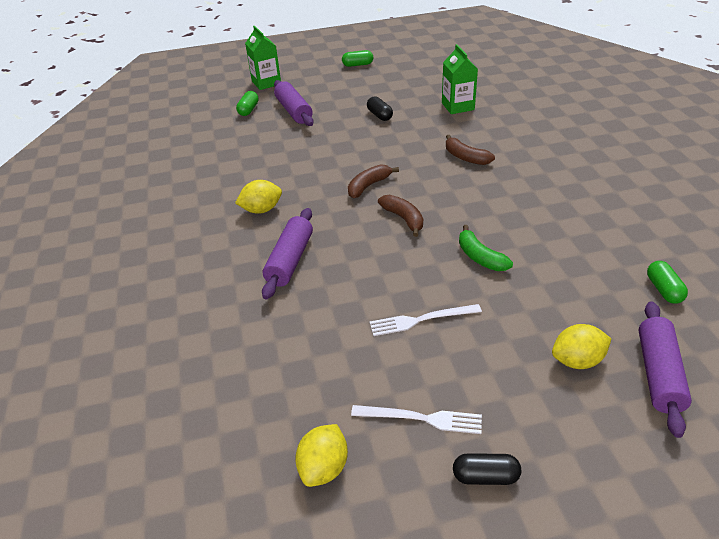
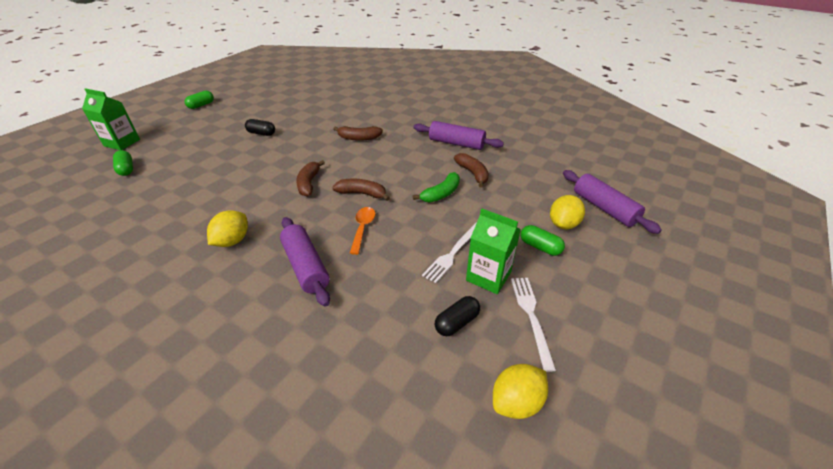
camera: 45 degrees left, 0 degrees up
(294, 111) = (177, 155): purple rolling pin -> purple rolling pin (456, 143)
(324, 468) = (516, 402): yellow lemon -> yellow lemon turned 75 degrees clockwise
(368, 252) = (363, 228): none -> orange spoon
(421, 418) = (531, 316): white fork -> white fork turned 60 degrees counterclockwise
(458, 106) = (315, 109): green carton -> green carton (488, 276)
(480, 257) = (441, 194): green banana -> green banana turned 60 degrees counterclockwise
(485, 476) = (606, 325): black capsule -> black capsule (456, 322)
(543, 252) = (473, 174): none -> brown banana
(663, 290) = (553, 164): green capsule -> green capsule (540, 247)

